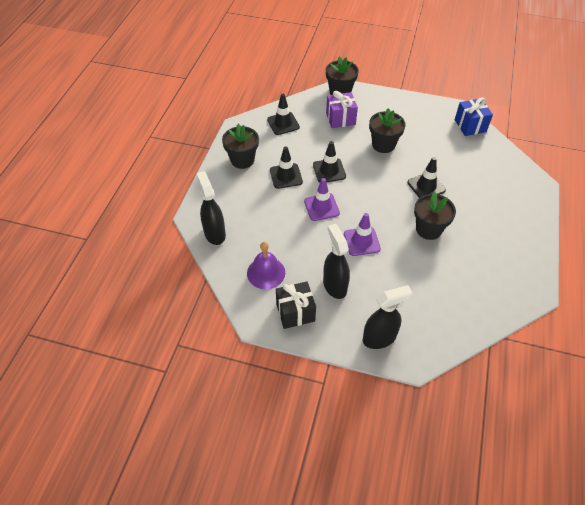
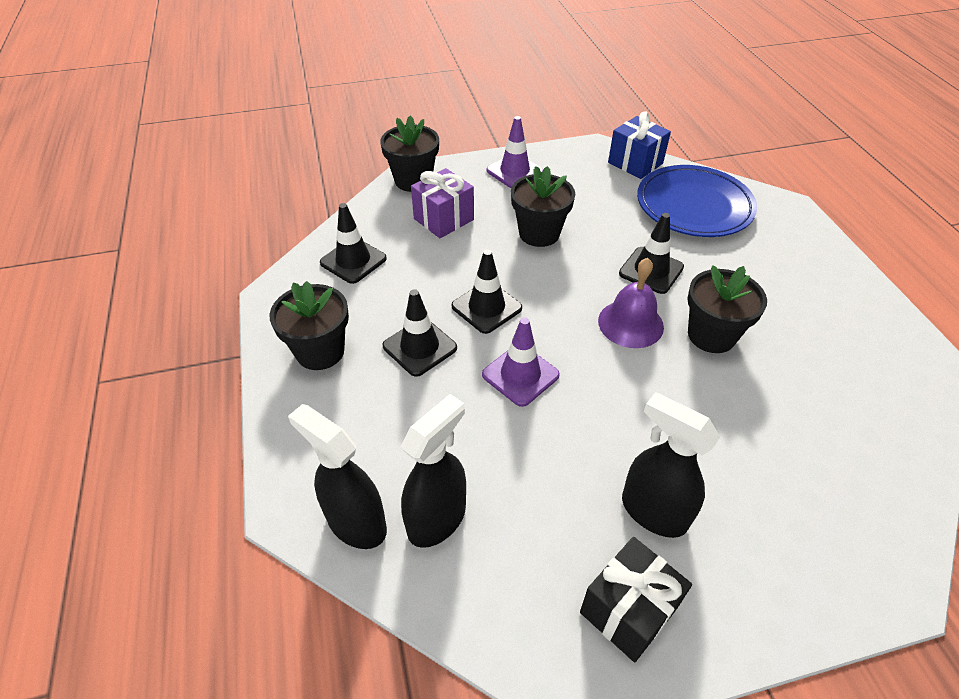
camera: 30 degrees left, 5 degrees down
(266, 273) = (513, 554): purple bell -> purple bell (630, 323)
(361, 241) = (631, 404): purple traffic cone -> purple traffic cone (514, 171)
(379, 338) = (806, 575): black spray bottle -> black spray bottle (437, 519)
(482, 162) = (694, 206): none -> blue plate

